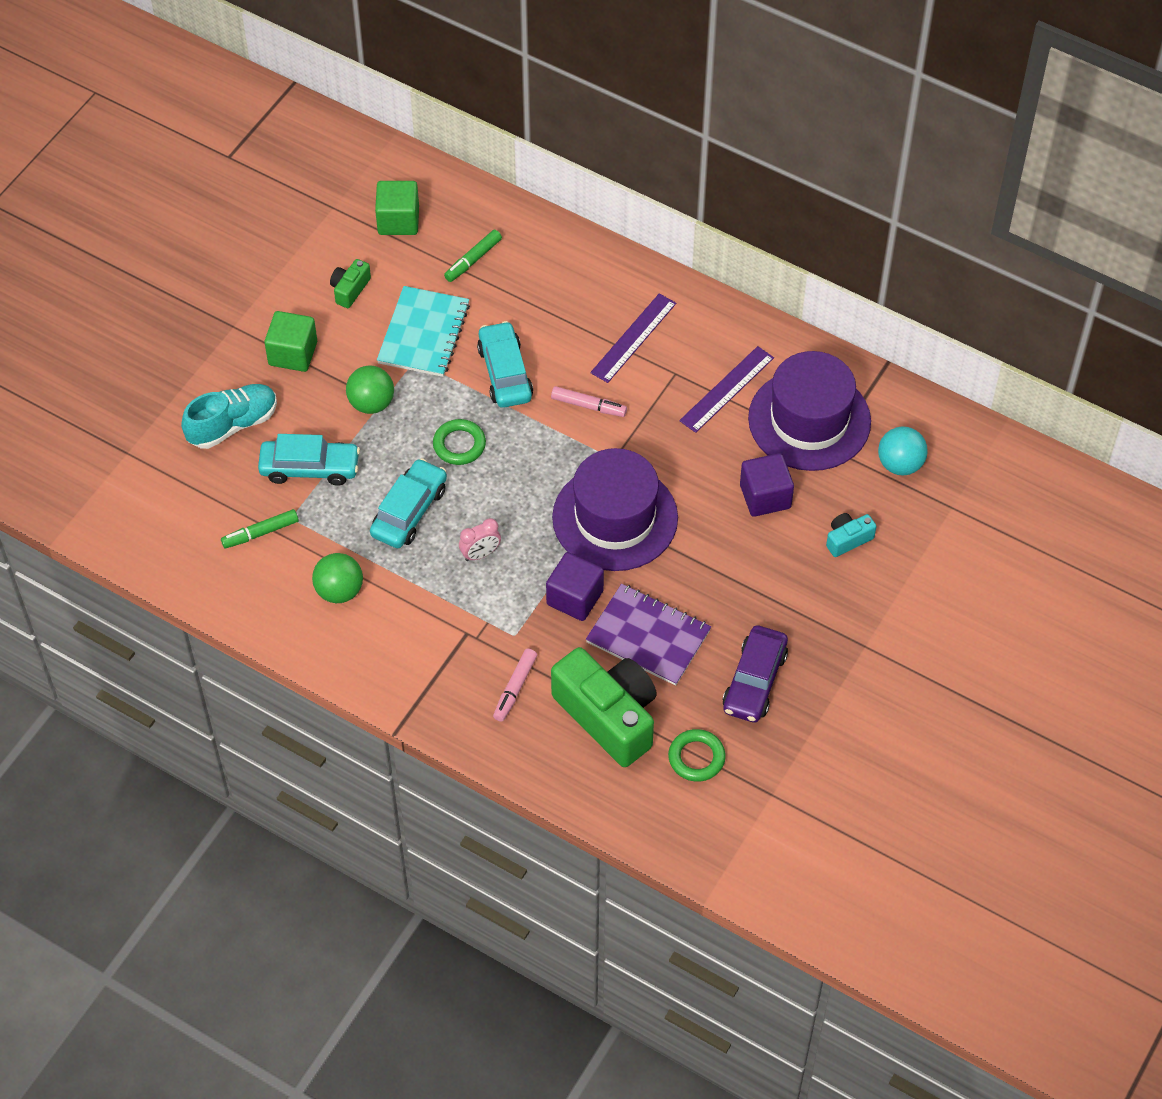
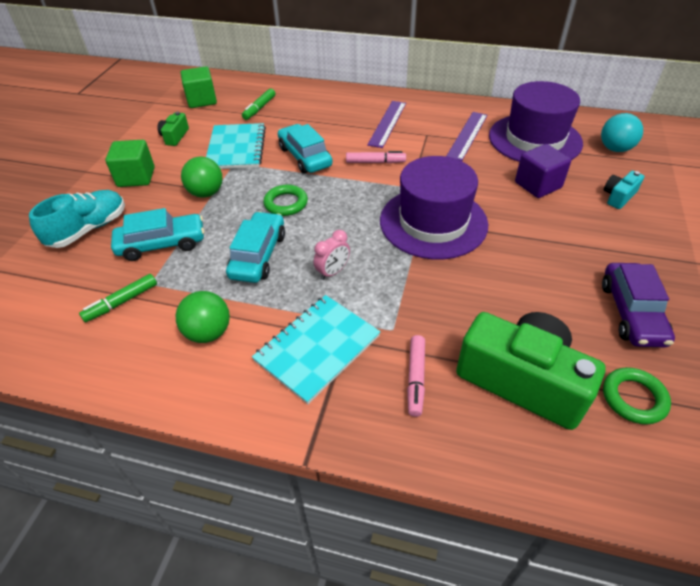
camera: 15 degrees left, 10 degrees down
(436, 635) = (317, 348): none -> turquoise notebook
(575, 598) = (432, 285): purple cube -> none
(648, 636) = (514, 300): purple notebook -> none

